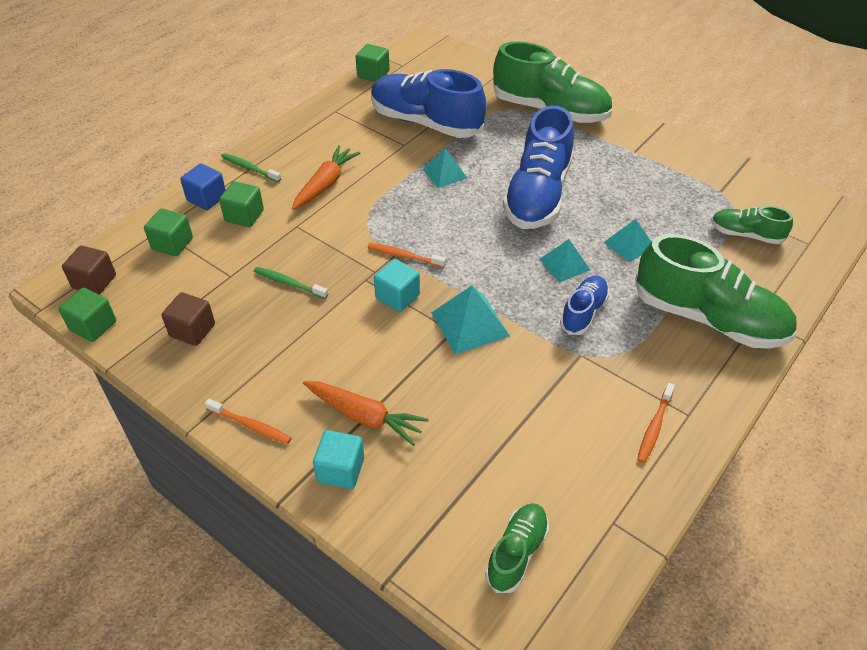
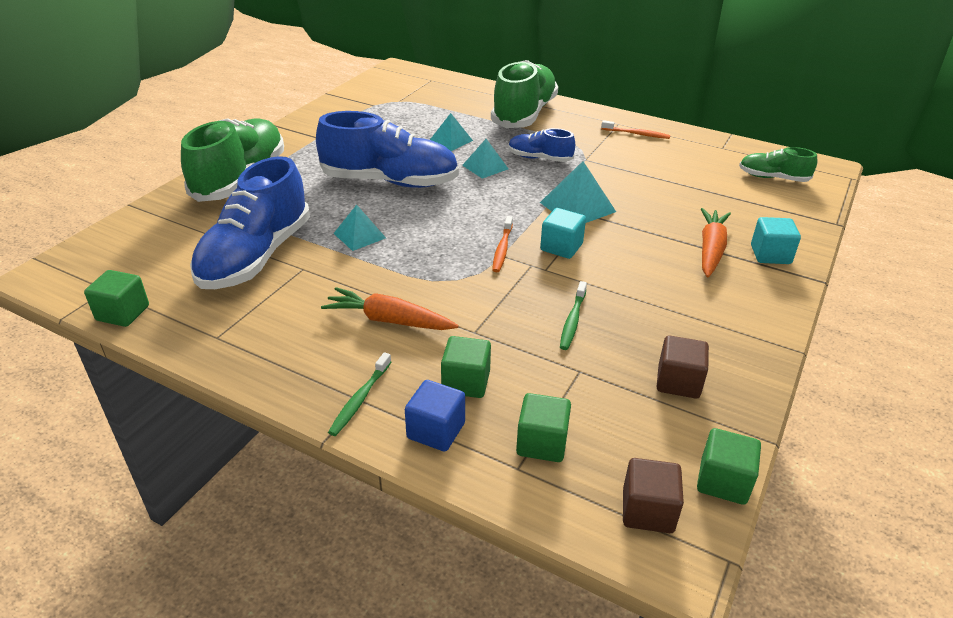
camera: 100 degrees left, 10 degrees down
(250, 425) = (766, 312): orange toothbrush -> none
(746, 234) = (427, 98): green shoe -> none

